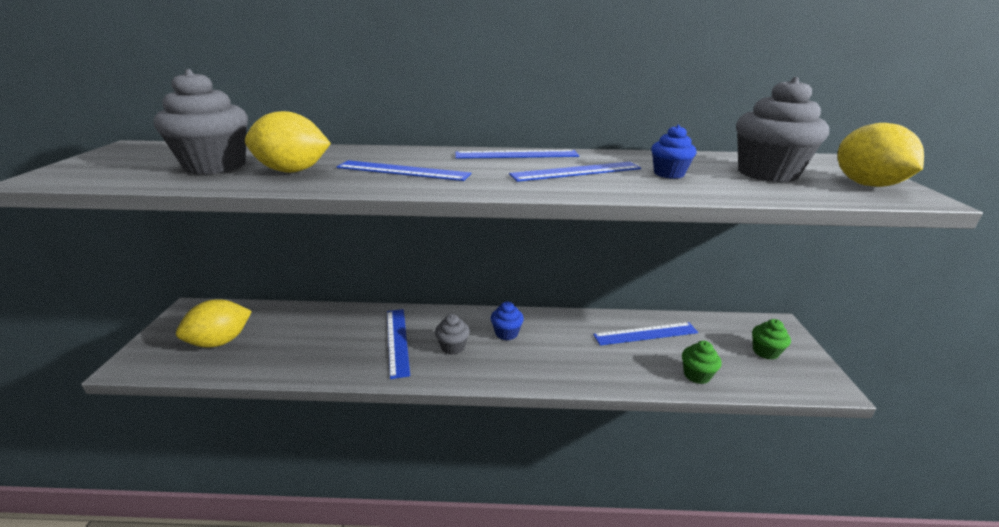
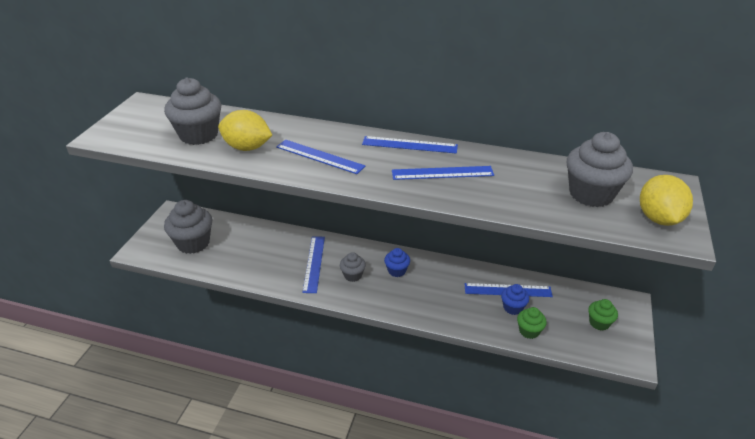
camera: 15 degrees right, 10 degrees up
(220, 341) = (193, 243): yellow lemon -> grey cupcake
(669, 174) = (511, 184): blue cupcake -> blue cupcake (512, 307)

